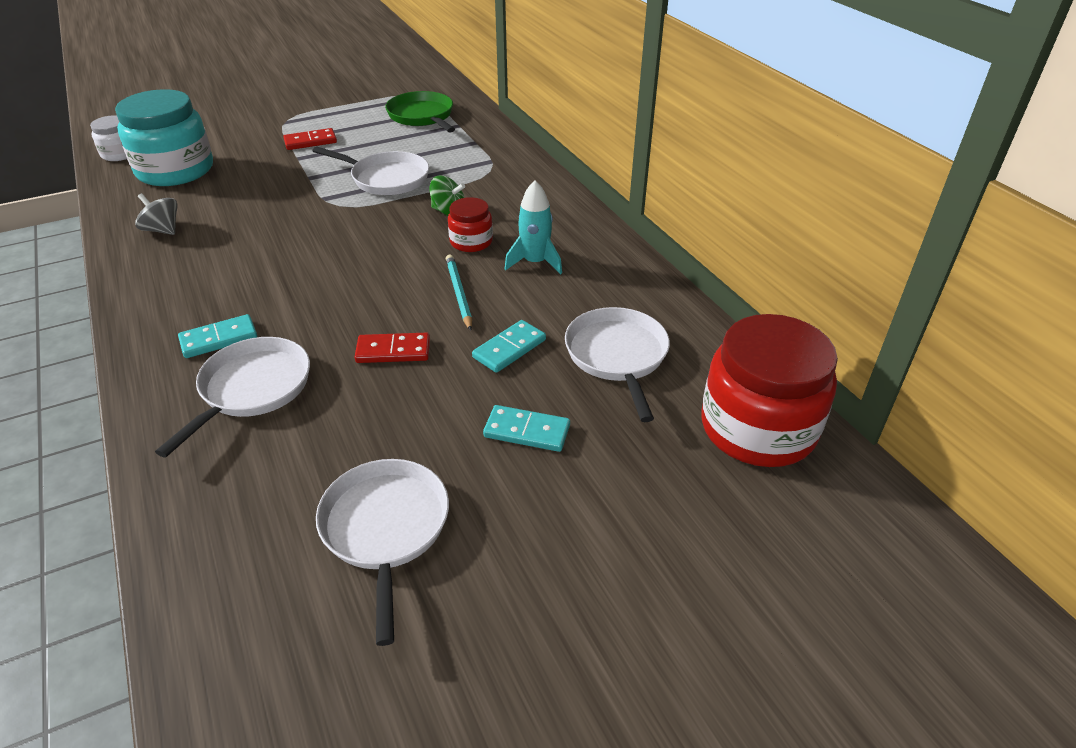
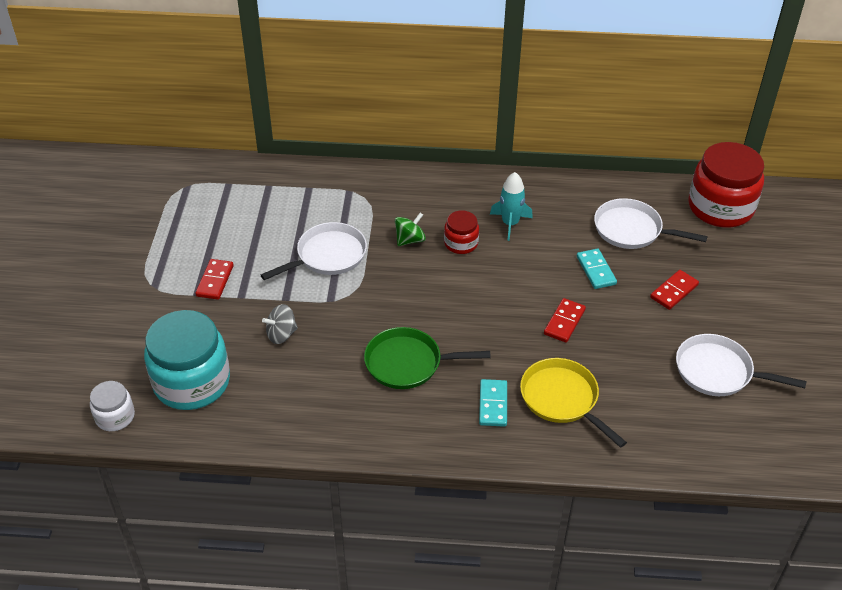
camera: 60 degrees left, 5 degrees up
(162, 230) = (303, 409): grey spinning top -> grey spinning top (281, 334)
(252, 389) = (562, 399): white pan -> yellow pan
(422, 116) = (230, 199): green pan -> green pan (408, 363)
(459, 293) = (521, 271): turquoise pencil -> none
(527, 431) = (674, 291): turquoise domino -> red domino

